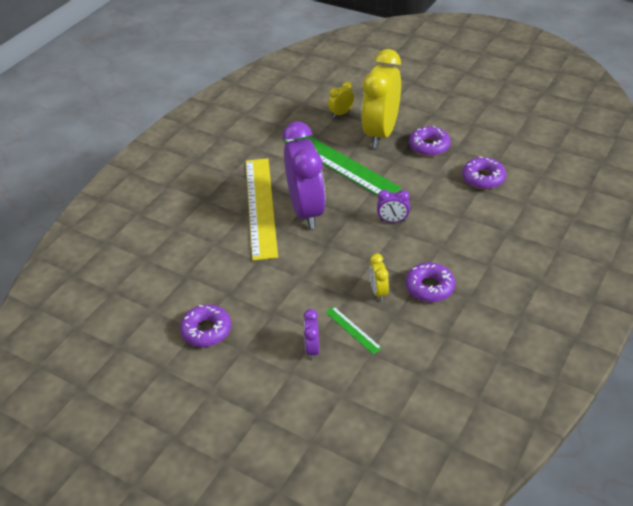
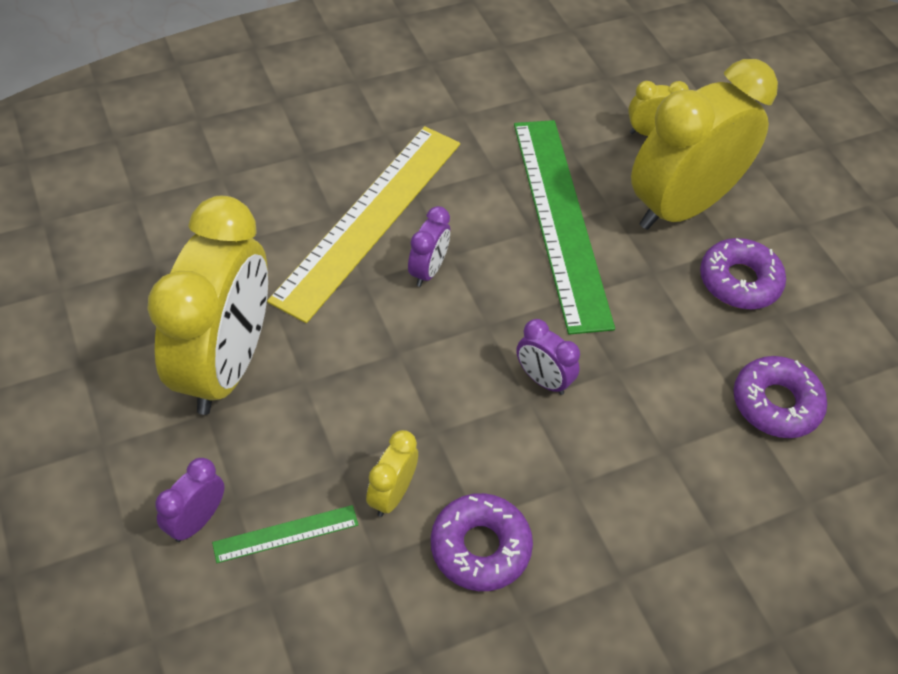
camera: 30 degrees right, 10 degrees up
(206, 330) = (91, 374): purple donut -> none
(261, 292) = (226, 366): none -> yellow clock
(306, 211) = (428, 270): purple clock -> purple clock, size x0.42
(352, 330) = (286, 533): green ruler -> green ruler turned 75 degrees clockwise

